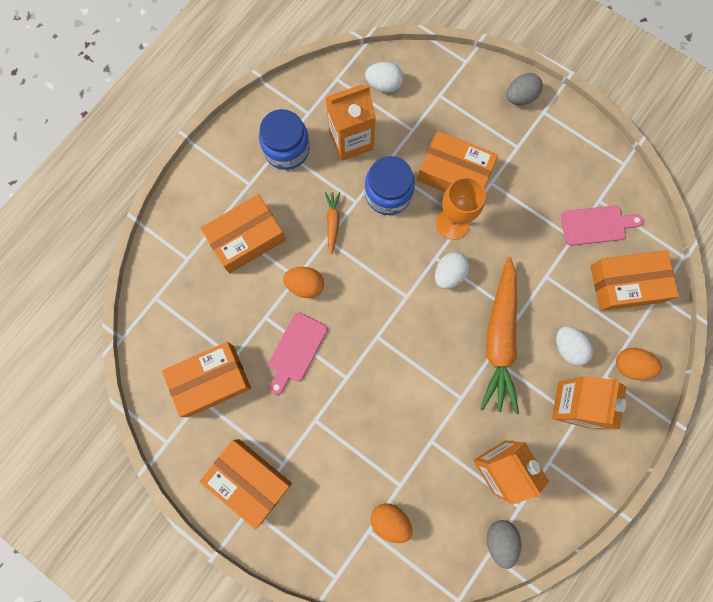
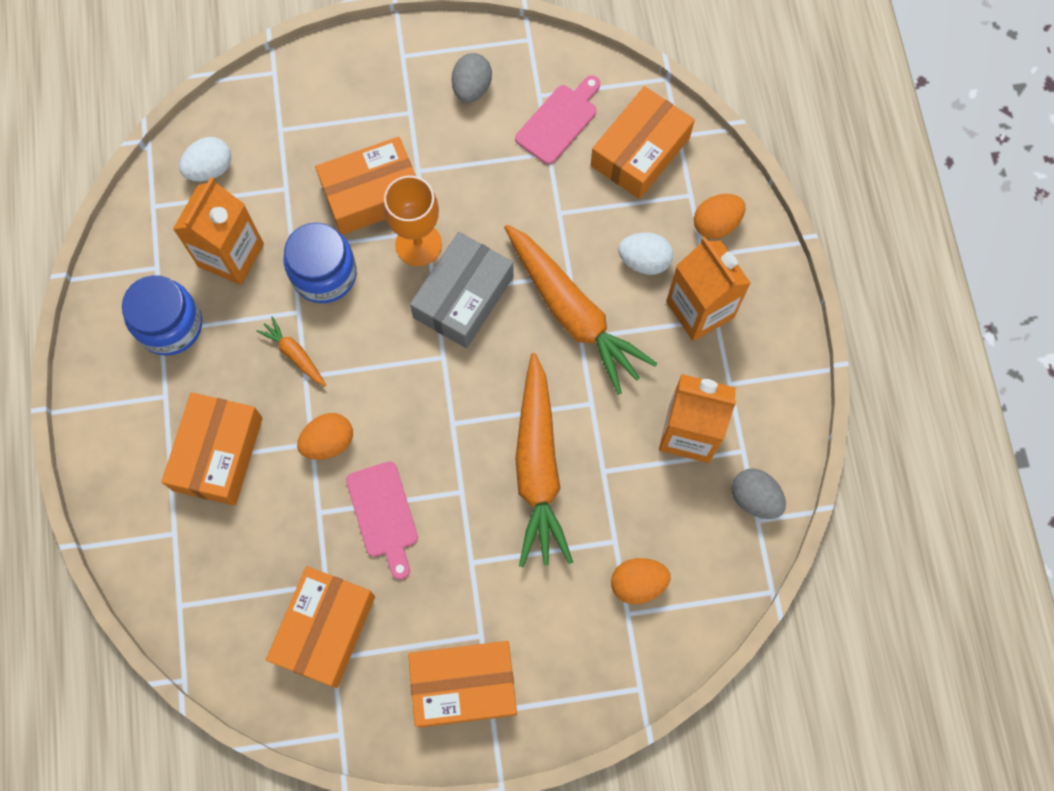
camera: 45 degrees left, 5 degrees down
(399, 404) = (538, 467): none -> orange carrot
(449, 274) = (463, 297): white egg -> grey box
(520, 97) = (365, 61): grey egg -> grey egg (472, 88)

